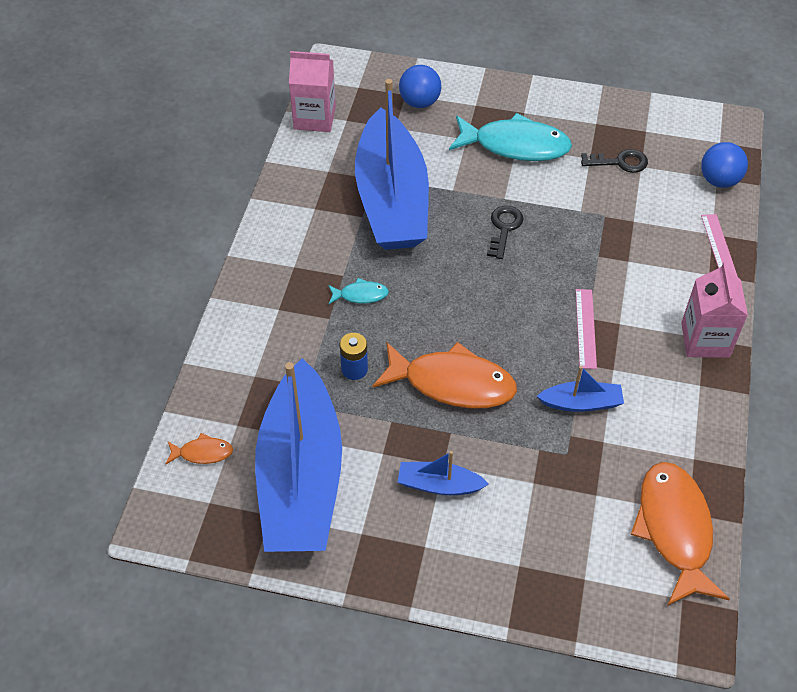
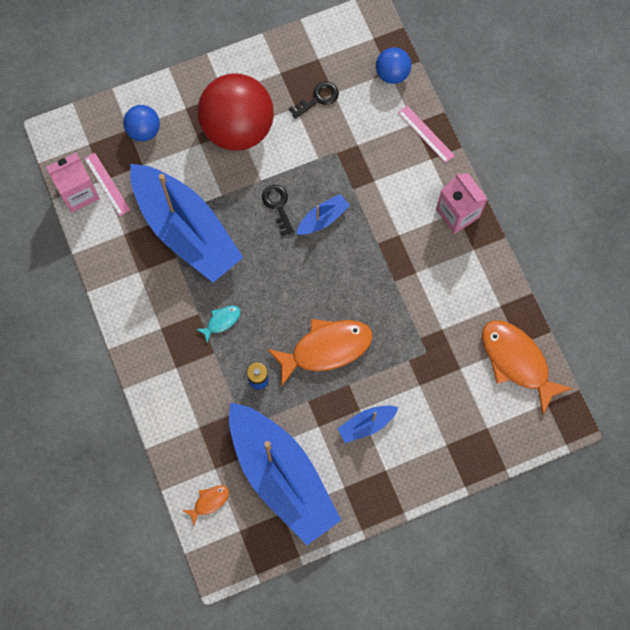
camera: 35 degrees left, 20 degrees up
(515, 145) = (238, 128): turquoise fish -> red ball
(581, 403) = (412, 310): blue boat -> blue boat (323, 219)
(586, 328) = (380, 252): pink ruler -> pink ruler (107, 184)

